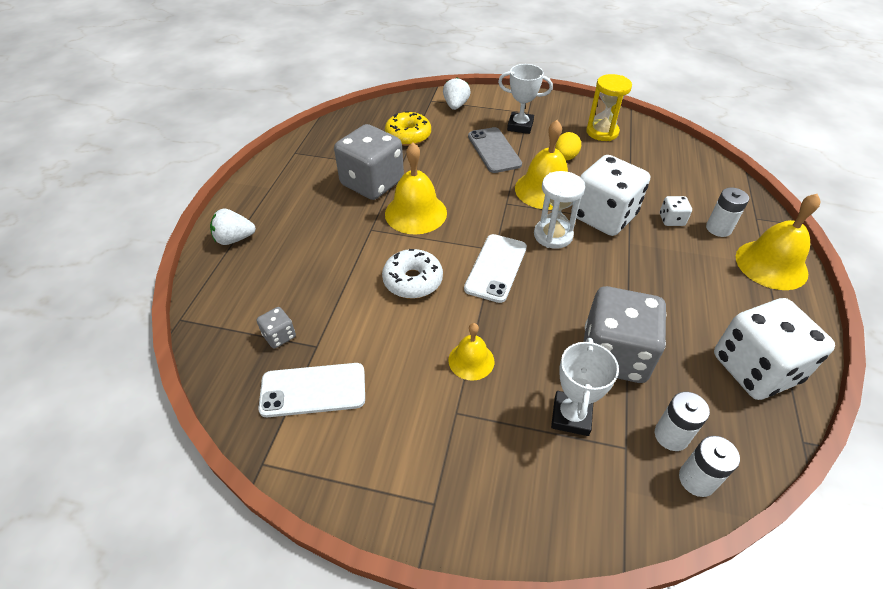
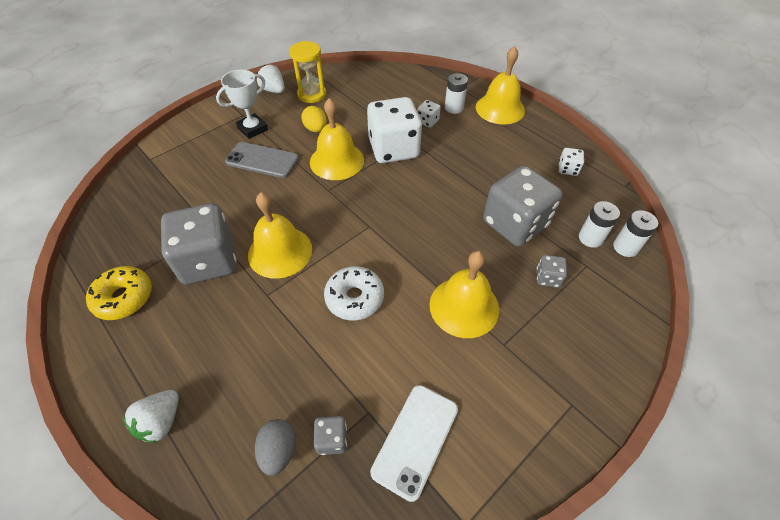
camera: 55 degrees left, 5 degrees up
(252, 310) = (279, 450): none -> grey egg
(408, 136) = (177, 201): yellow donut -> yellow donut (124, 298)
(455, 105) = (178, 148): white strawberry -> white strawberry (273, 90)
(471, 360) = (464, 306): yellow bell -> yellow bell, size x1.71
(496, 268) = (388, 237): white phone -> none
(553, 235) = (386, 186): white hourglass -> none
(571, 416) = (547, 278): white trophy -> grey dice
(755, 369) = (567, 169): white dice -> white dice, size x0.42

